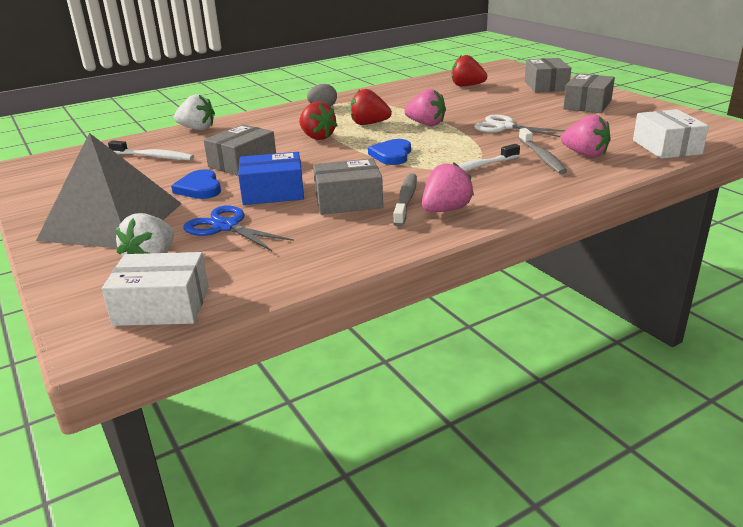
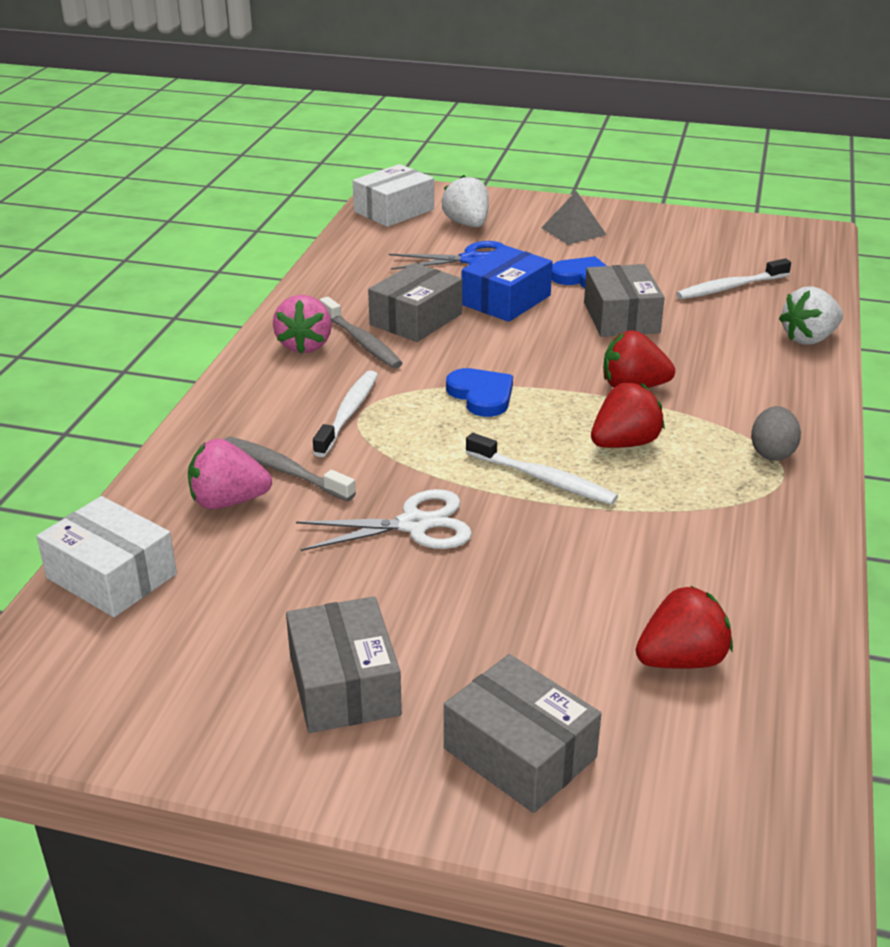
camera: 135 degrees right, 5 degrees up
(112, 221) = (573, 231): grey pyramid -> grey pyramid, size x0.45
(426, 124) = (543, 479): pink strawberry -> white toothbrush

